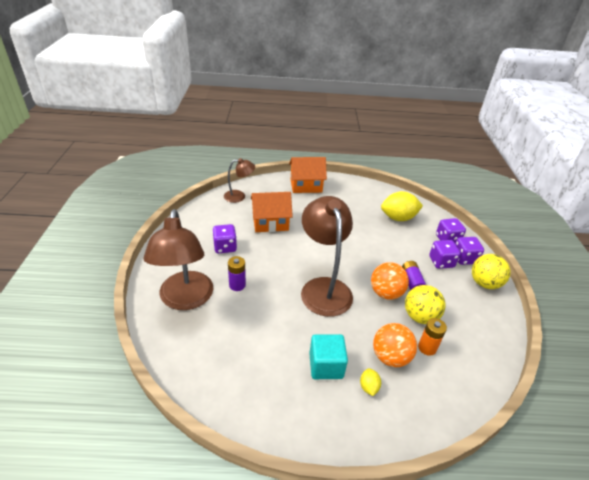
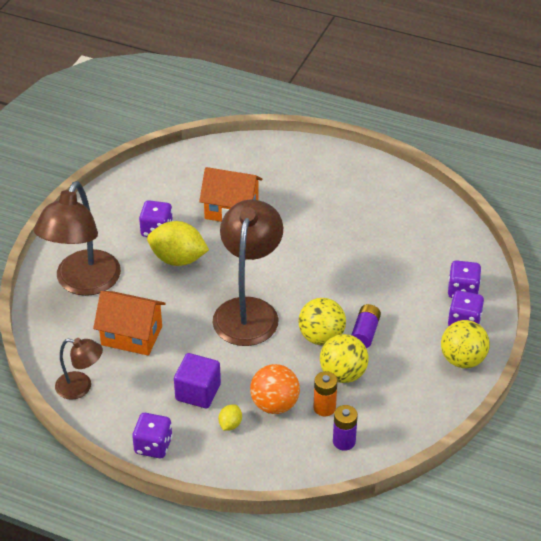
camera: 25 degrees right, 5 degrees up
(237, 285) = (148, 281): purple battery -> purple battery (344, 441)
(239, 196) = (211, 160): brown lamp -> brown lamp (81, 387)
(306, 186) = (314, 163): orange house -> orange house (131, 336)
(326, 366) = (198, 392): turquoise cube -> purple cube
(386, 293) = (321, 337): orange ball -> yellow ball
(398, 218) = (416, 243): yellow lemon -> yellow lemon (178, 259)
(441, 262) = (426, 318): purple dice -> purple dice (153, 446)

